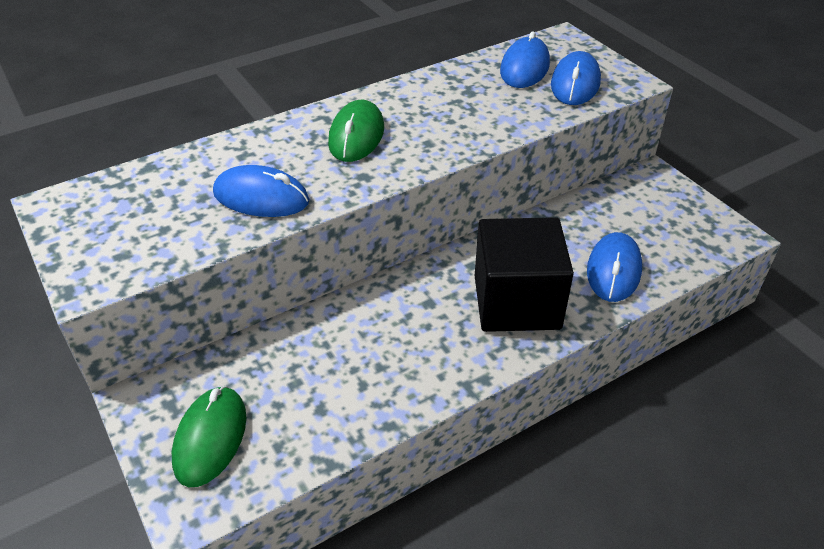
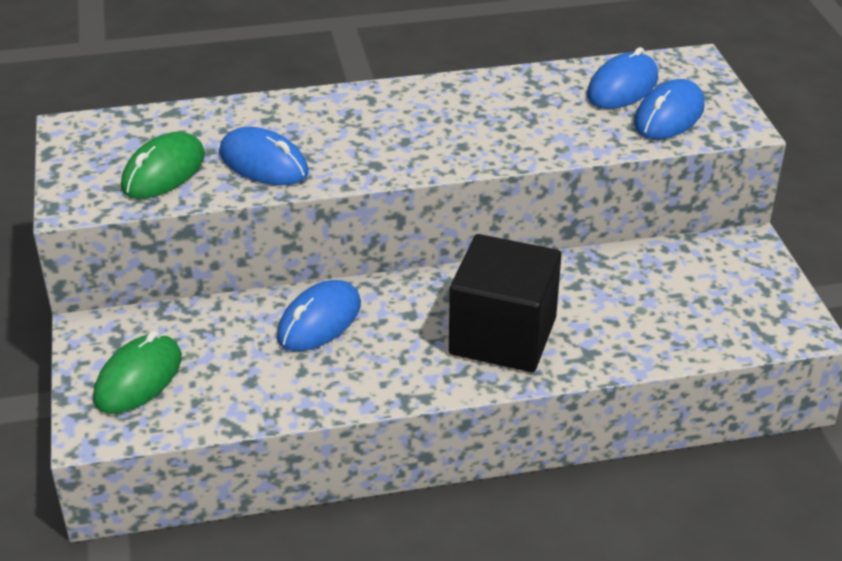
camera: 20 degrees right, 5 degrees down
(356, 136) = (391, 123): green mouse -> green mouse (163, 172)
(613, 270) = (631, 331): blue mouse -> blue mouse (319, 321)

